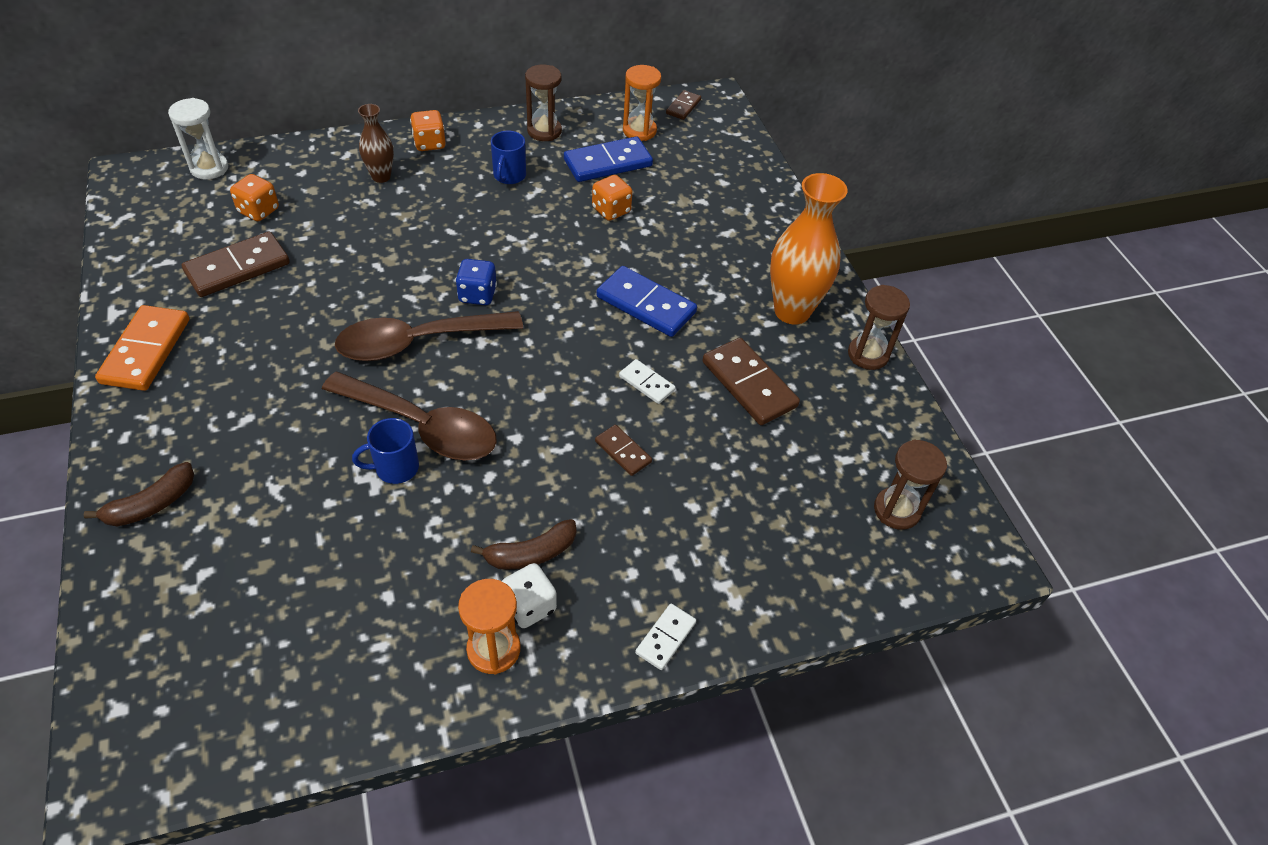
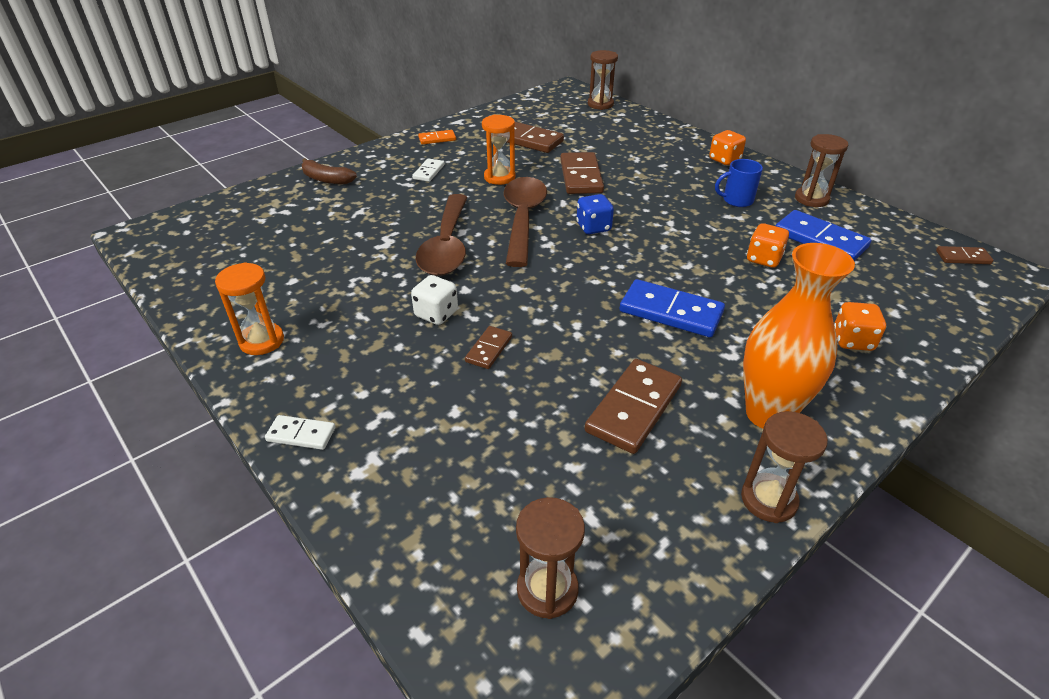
camera: 70 degrees right, 10 degrees down
(146, 351) = (437, 139): orange domino -> orange domino, size x0.54
(209, 168) = (600, 104): white hourglass -> brown hourglass
(259, 211) = (582, 129): orange dice -> orange dice (852, 340)
(368, 260) = (580, 176): none -> brown domino
(381, 177) = (666, 155): brown vase -> none
(395, 468) = (402, 247): blue mug -> none
(417, 342) = (523, 219): brown spoon -> brown spoon turned 45 degrees clockwise
(529, 606) = (306, 346): white dice -> white dice (436, 314)
(531, 553) = (356, 332): brown banana -> none
(639, 131) = (888, 243): orange hourglass -> orange hourglass (499, 177)
(646, 305) = (670, 312): blue domino -> blue domino turned 75 degrees counterclockwise
(646, 383) = (577, 340): white domino -> white domino (428, 172)

